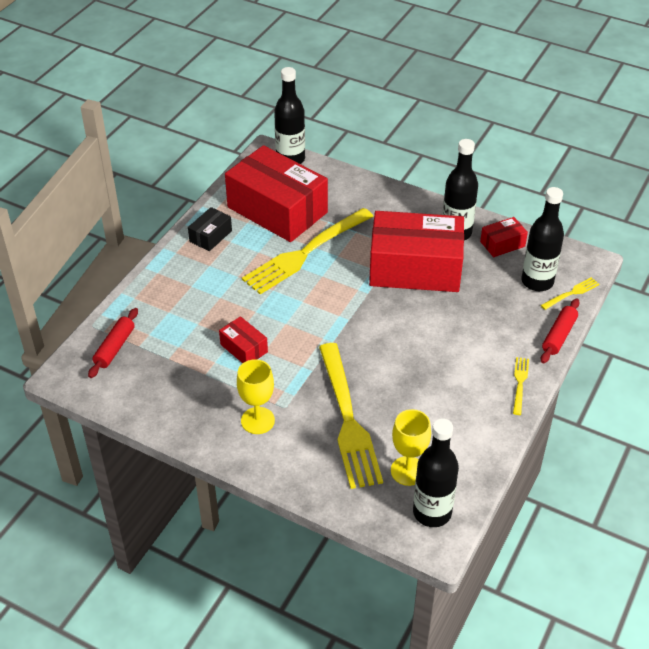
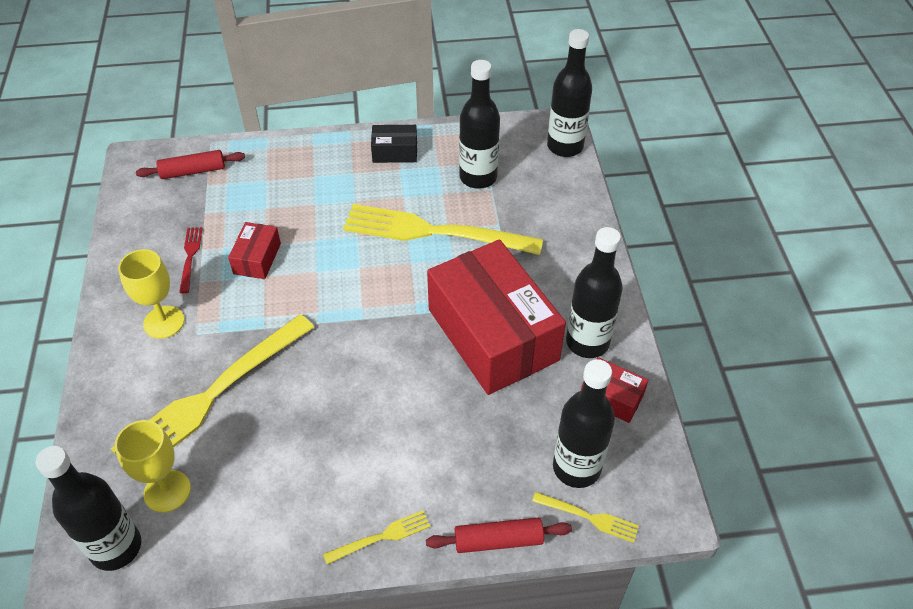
camera: 55 degrees right, 5 degrees up
(206, 383) = (190, 256): none -> red fork
(277, 210) = (478, 177): red box -> black bottle

